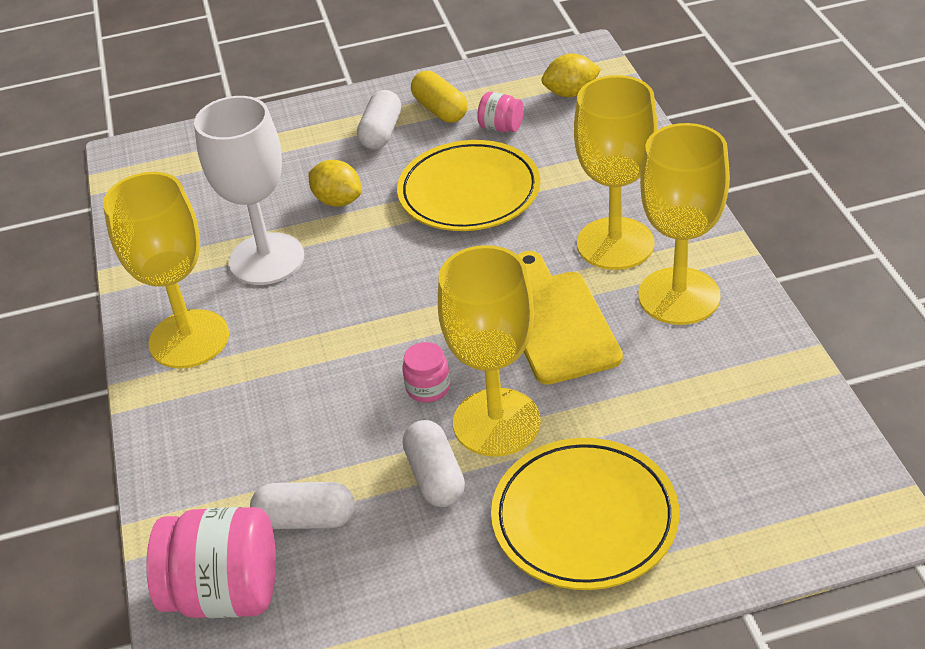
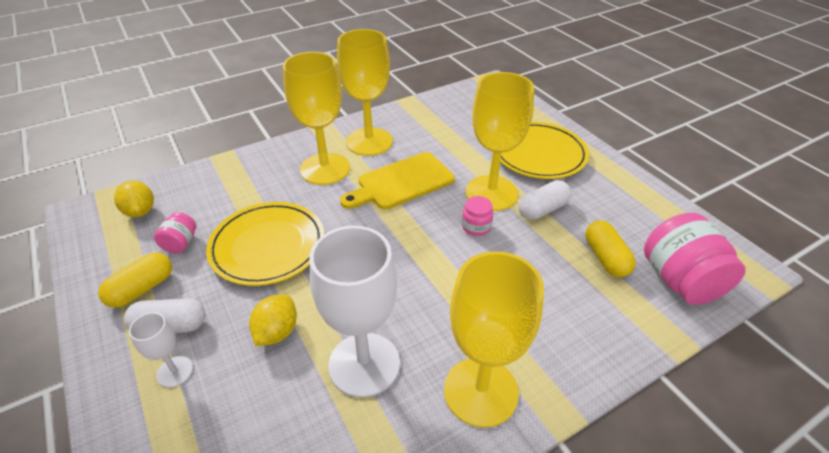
camera: 110 degrees left, 0 degrees up
(306, 519) = (605, 258): white capsule -> yellow capsule
(325, 141) = (175, 371): none -> white goblet

